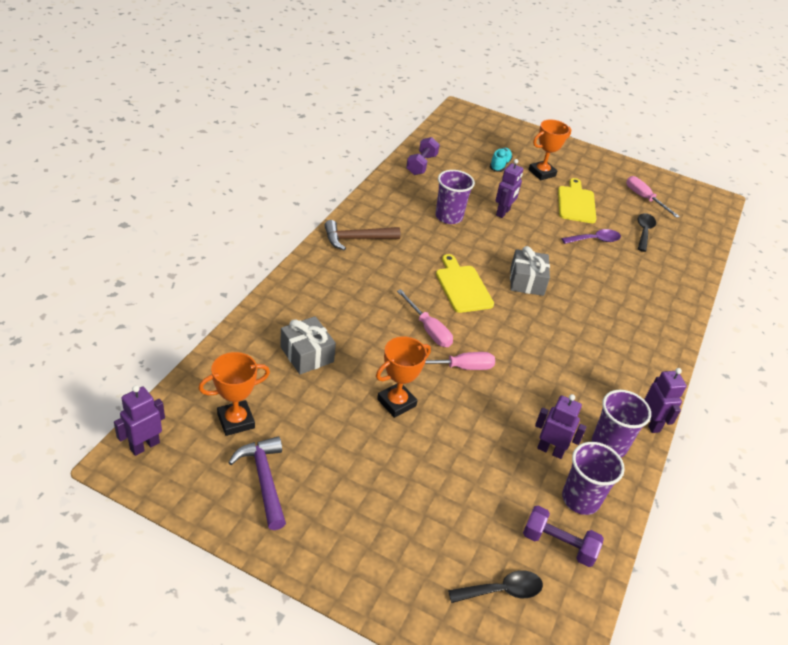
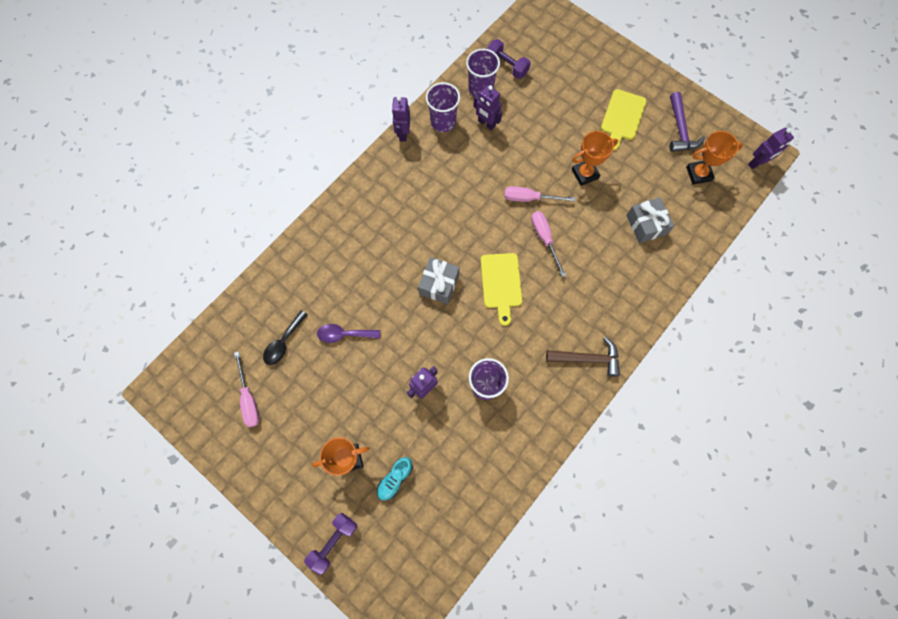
camera: 160 degrees left, 30 degrees up
(421, 165) = (491, 486): purple dumbbell -> purple dumbbell (333, 542)
(502, 590) = (549, 47): black spoon -> none
(576, 203) = (334, 397): yellow cutting board -> yellow cutting board (622, 117)

